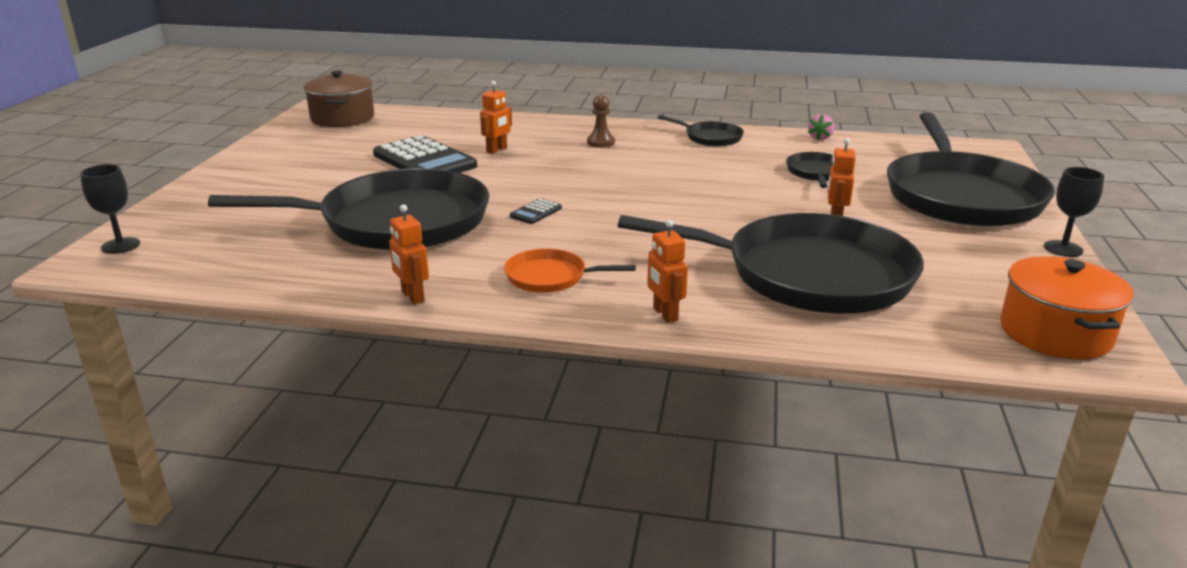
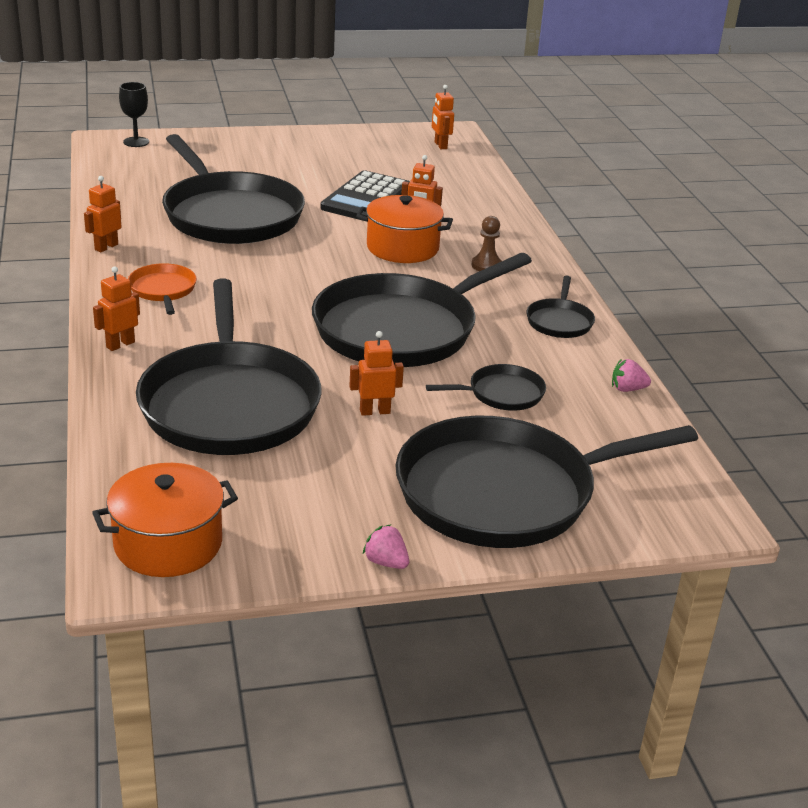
camera: 65 degrees right, 5 degrees up
(342, 118) = (440, 145): brown pot -> orange robot
(536, 212) = (286, 263): black calculator -> none
(542, 164) = (402, 248): none -> orange pot
(696, 188) = (401, 329): none -> black pan
(1063, 249) = (386, 562): black goblet -> pink strawberry

